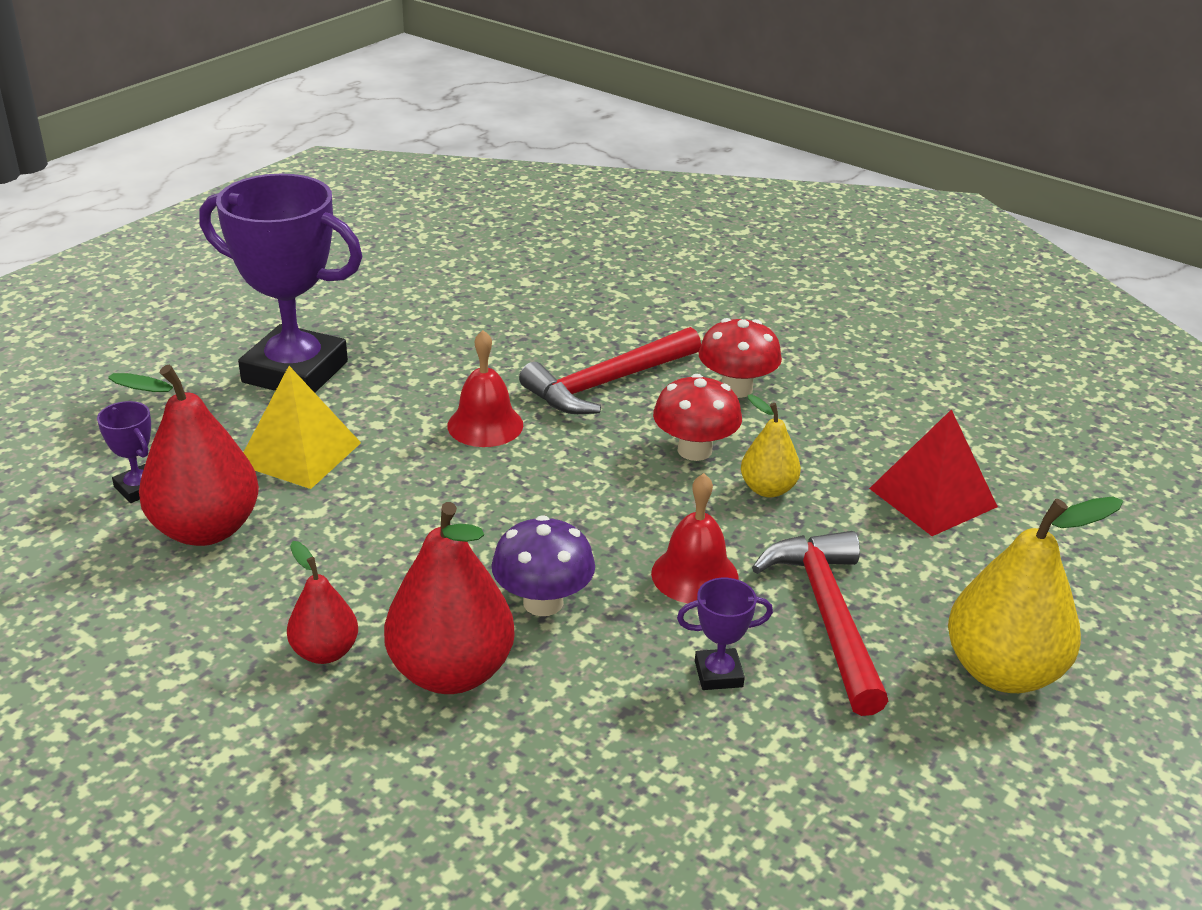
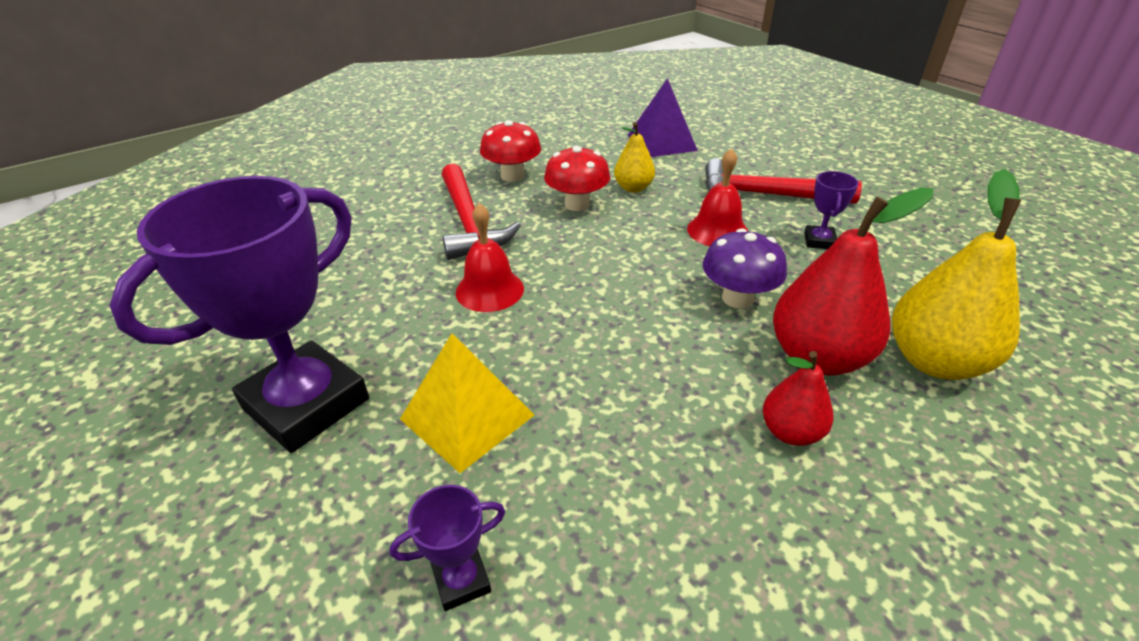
camera: 70 degrees left, 5 degrees up
(206, 529) = (573, 512): red pear -> none
(932, 497) = (661, 142): red pyramid -> purple pyramid
(1003, 671) = (816, 158): yellow pear -> yellow pear (935, 361)

